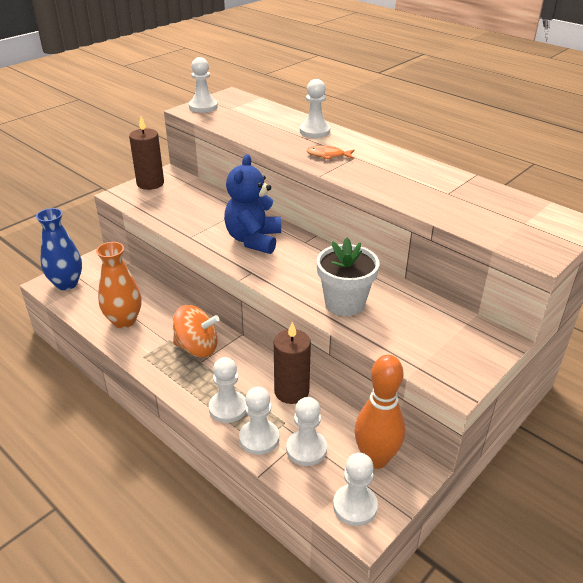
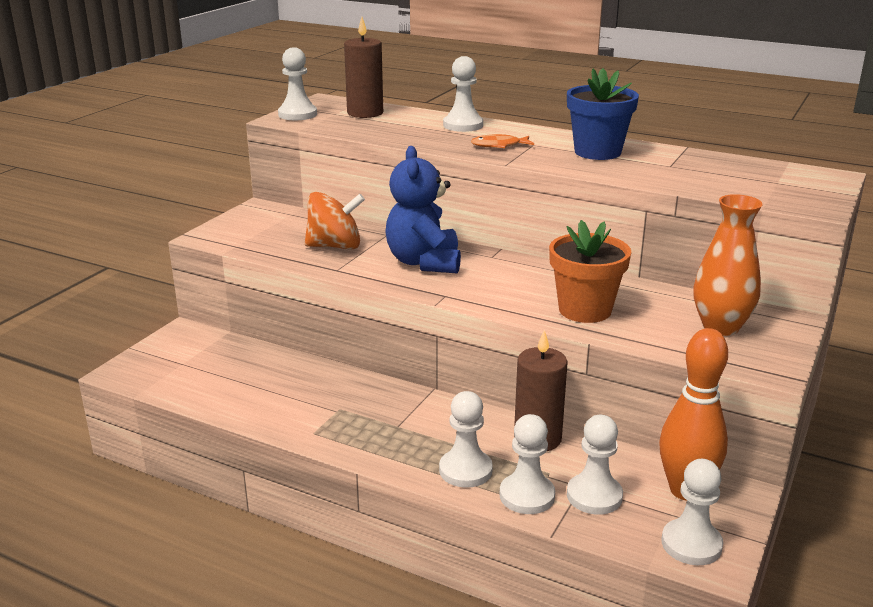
camera: 15 degrees left, 10 degrees down
(67, 284) = (151, 367): blue vase -> none
(124, 321) = (262, 397): orange vase -> orange vase (720, 327)
(150, 183) = (241, 220): brown candle -> brown candle (365, 113)
(197, 347) = (383, 411): orange spinning top -> orange spinning top (335, 246)
(345, 303) = (585, 310): white flower pot -> orange flower pot
(399, 171) = (597, 152): none -> blue flower pot

